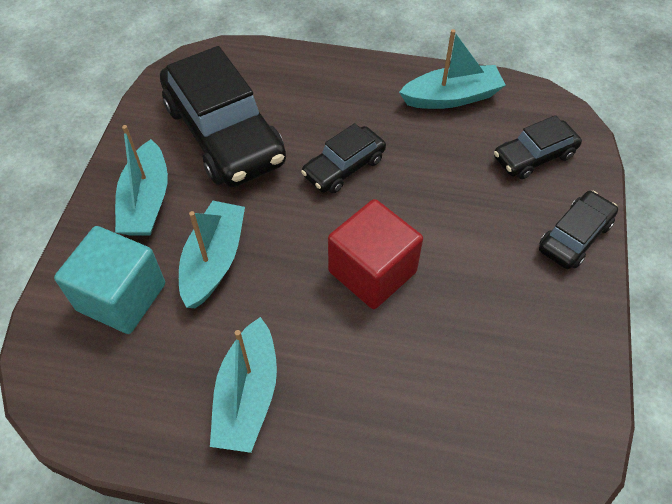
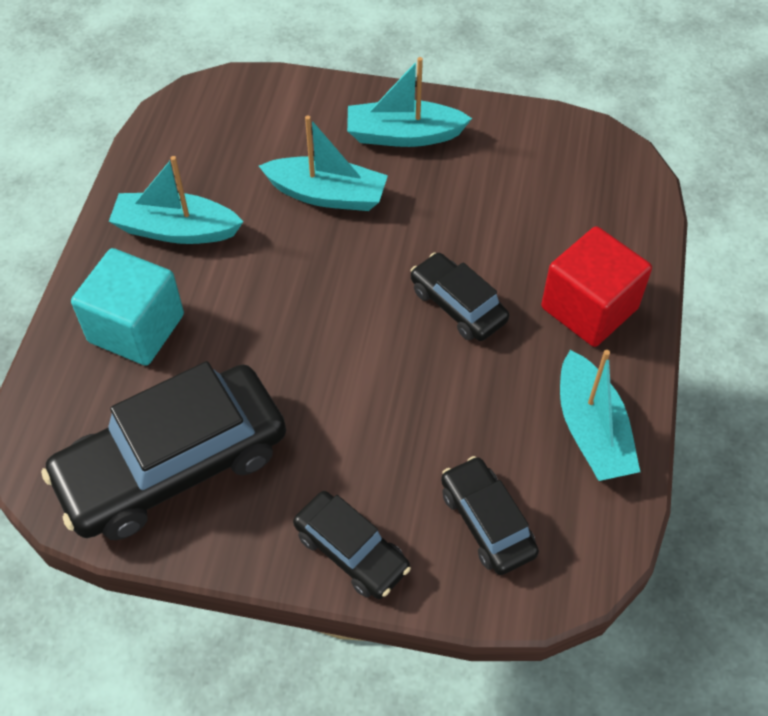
camera: 90 degrees right, 0 degrees up
(121, 297) = (288, 130): turquoise cube -> turquoise cube (136, 328)
(224, 134) = (503, 191): black car -> black car (173, 465)
(372, 272) = (308, 330): red cube -> red cube (589, 308)

